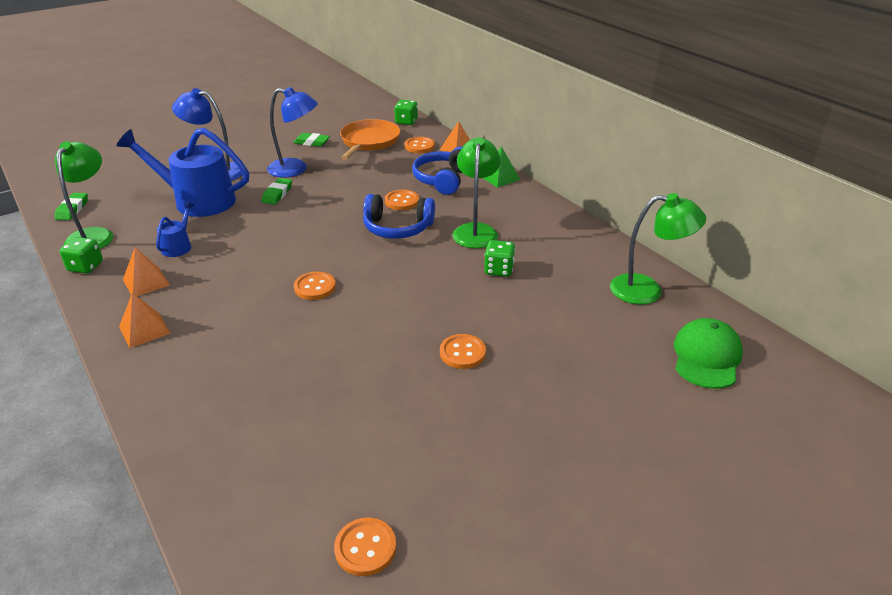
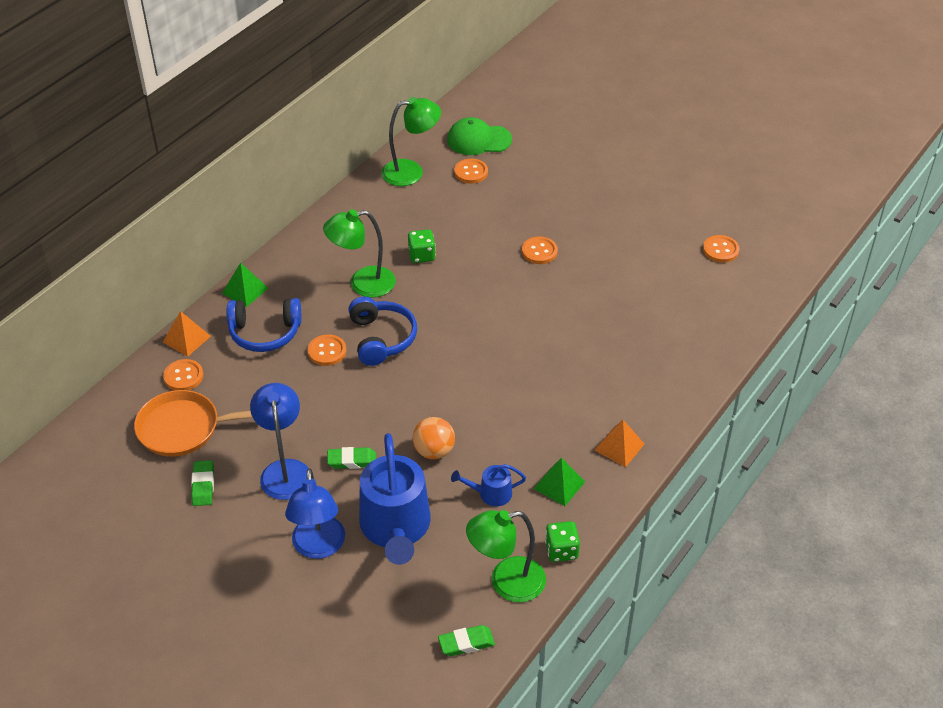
camera: 110 degrees left, 10 degrees up
(146, 282) = (559, 485): orange pyramid -> green pyramid
(249, 229) = (434, 451): none -> orange ball
(315, 287) = (504, 361): orange button -> orange button (471, 172)
(406, 122) = (108, 411): green dice -> none
(647, 290) = (411, 172): green lamp -> green lamp turned 90 degrees clockwise

